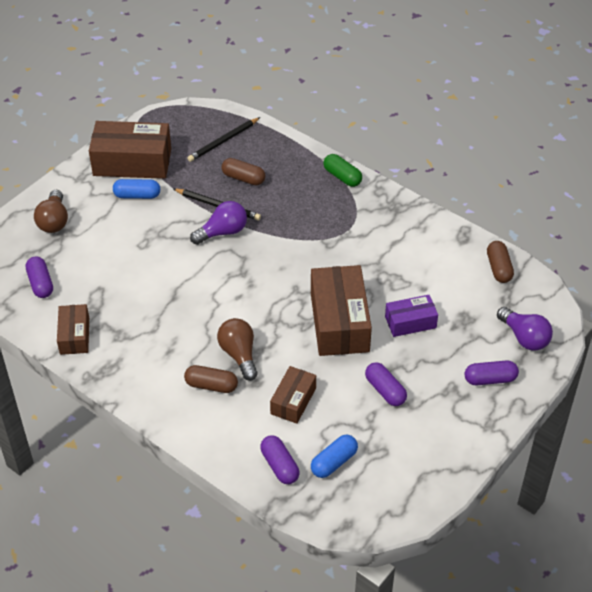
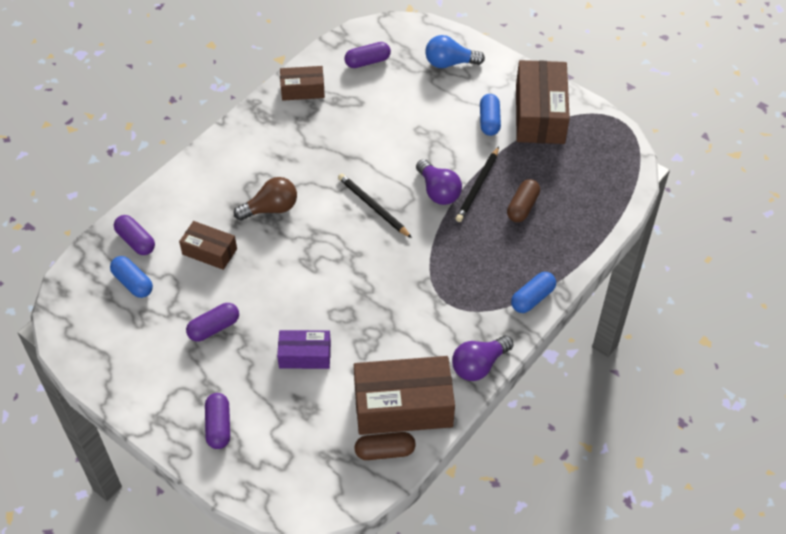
camera: 90 degrees right, 5 degrees up
(54, 221) = (450, 63): brown light bulb -> blue light bulb
(211, 385) = (235, 189): brown capsule -> none
(223, 141) = (581, 188): black pencil -> black pencil (373, 207)
(279, 466) = (136, 241): purple capsule -> purple capsule turned 75 degrees clockwise
(339, 322) = (308, 291): brown box -> brown box (403, 406)
(342, 177) = (532, 298): green capsule -> blue capsule
(410, 322) = (305, 355): purple box -> purple box turned 75 degrees counterclockwise
(524, 337) = (275, 467): purple light bulb -> purple light bulb (479, 365)

